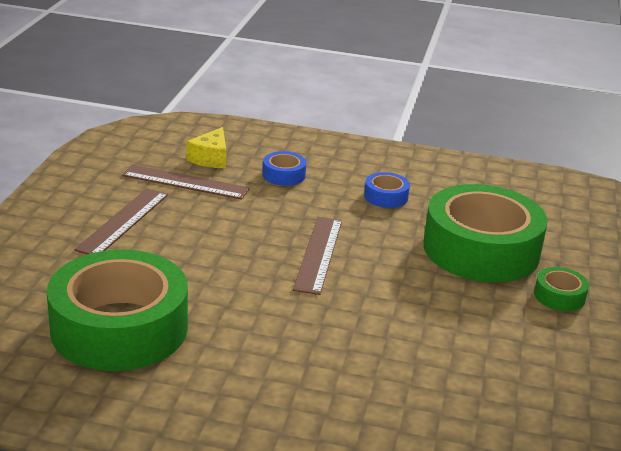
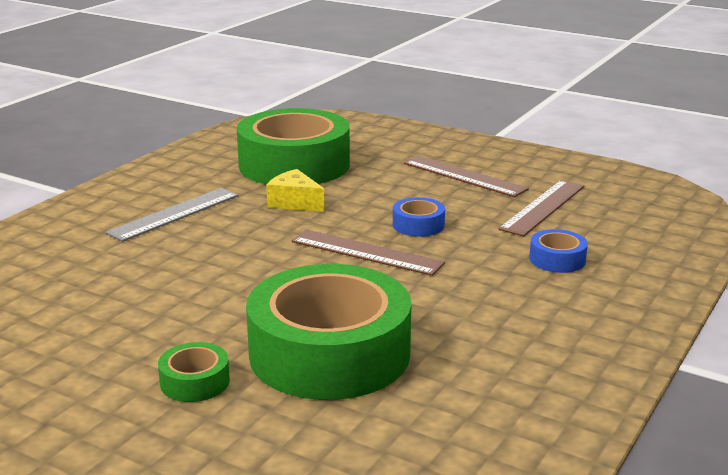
camera: 110 degrees right, 5 degrees down
(211, 158) = (603, 225): yellow cheese -> yellow cheese (294, 203)
(294, 382) = (174, 214): none -> grey ruler
(386, 196) = (488, 315): blue tape -> blue tape (418, 225)

